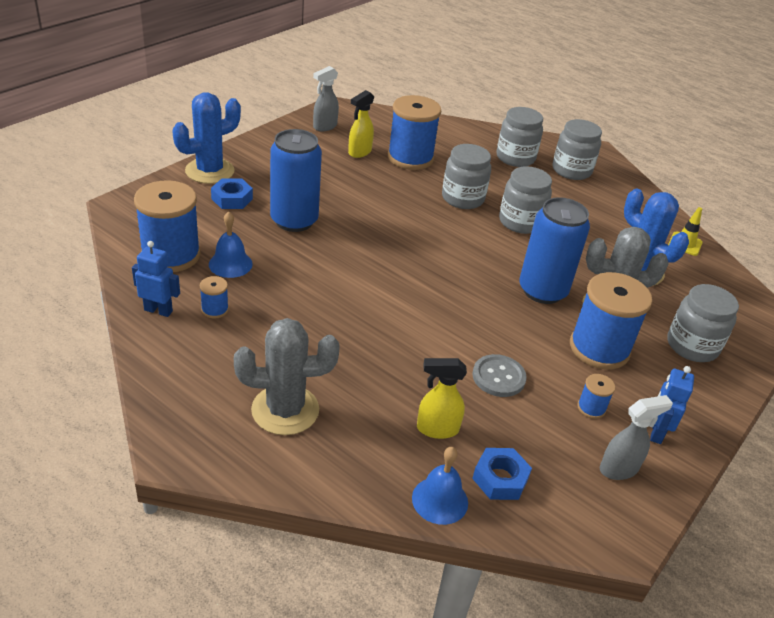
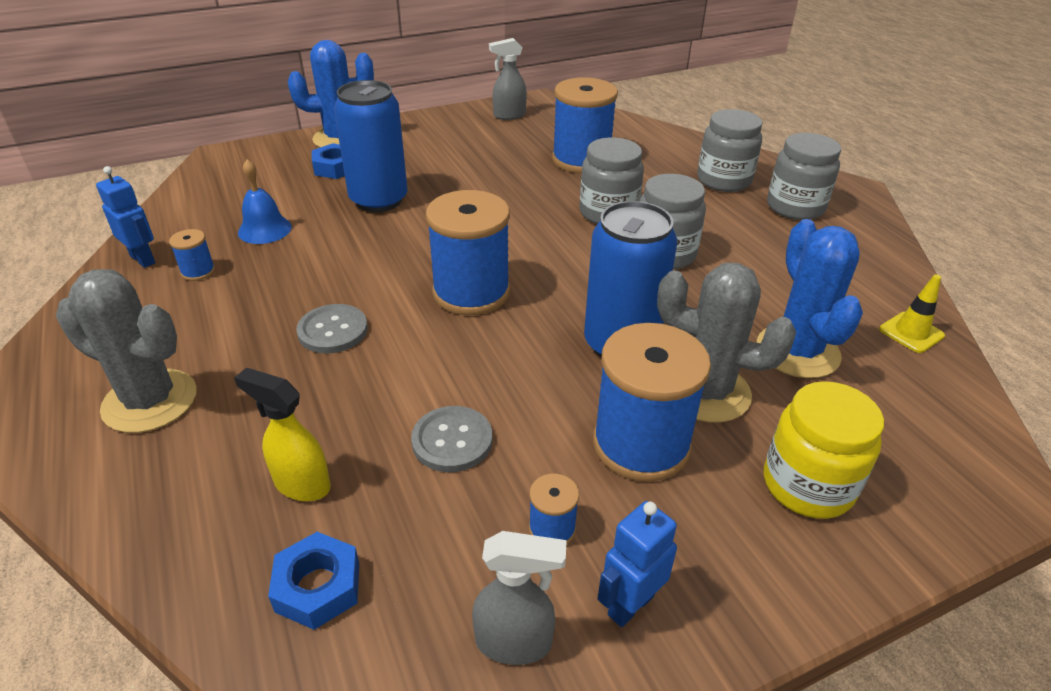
camera: 30 degrees right, 0 degrees up
(171, 255) = (215, 209): blue spool -> blue spool (471, 292)
(359, 152) = (524, 145): yellow spray bottle -> none
(359, 328) = (333, 330): none -> grey button
(440, 500) = (207, 586): blue bell -> none
(692, 346) = (807, 485): grey jar -> yellow jar

